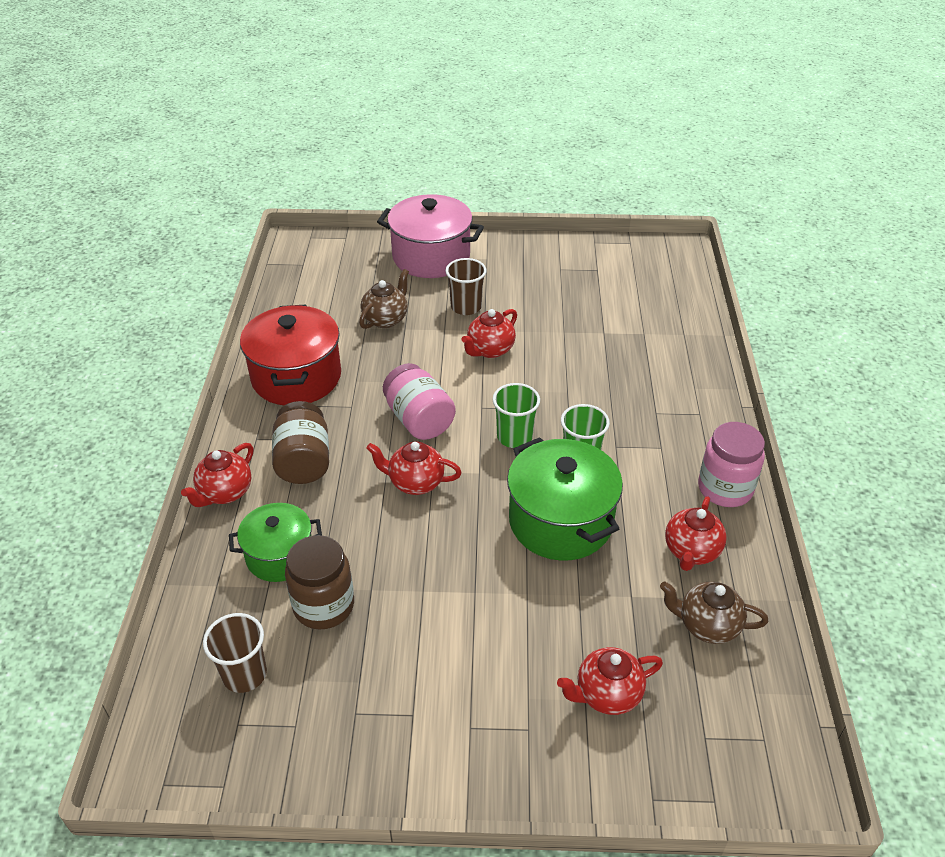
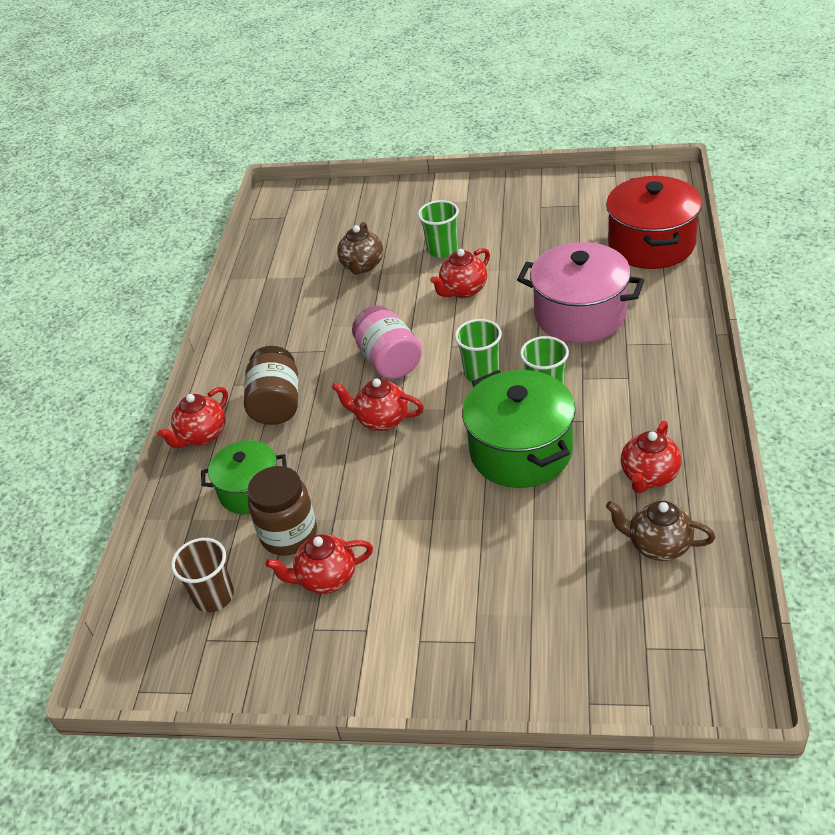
camera: 10 degrees right, 0 degrees up
(296, 377) = (273, 325): red pot -> red pot (651, 244)
(386, 319) = (362, 266): brown teapot -> brown teapot turned 150 degrees clockwise
(431, 257) = (411, 202): pink pot -> pink pot (580, 315)
(466, 307) = (442, 250): brown cup -> green cup
(607, 694) = (553, 610): red teapot -> red teapot (326, 578)
(725, 489) = (690, 415): pink jar -> none

